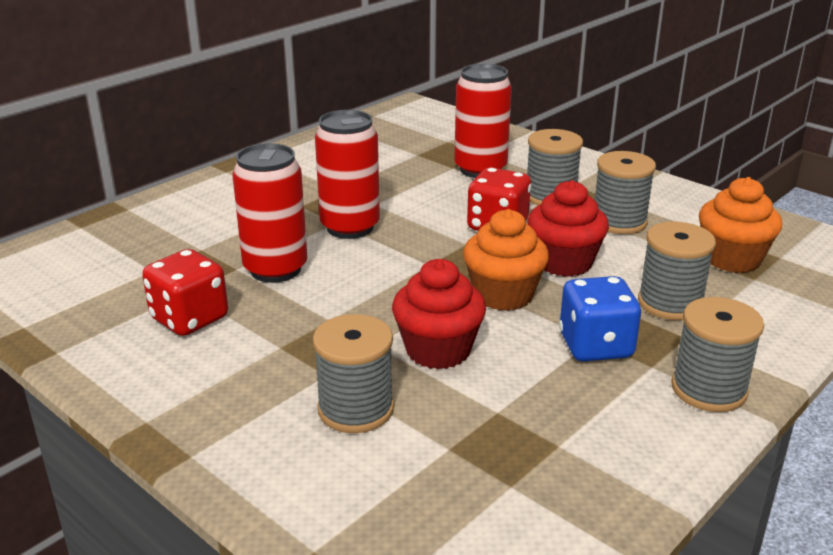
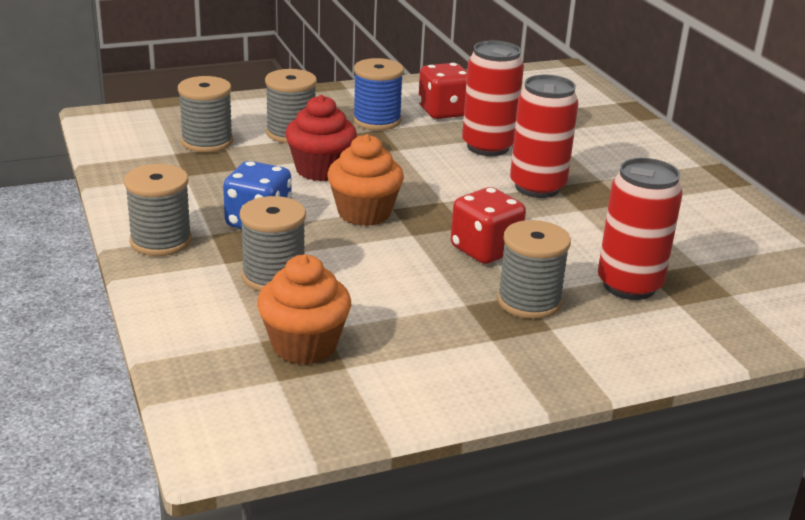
camera: 115 degrees right, 0 degrees up
(257, 357) = (377, 120): none -> blue spool
(564, 262) = (387, 256): red cupcake -> none
(619, 221) = (438, 317): grey spool -> grey spool (207, 142)

